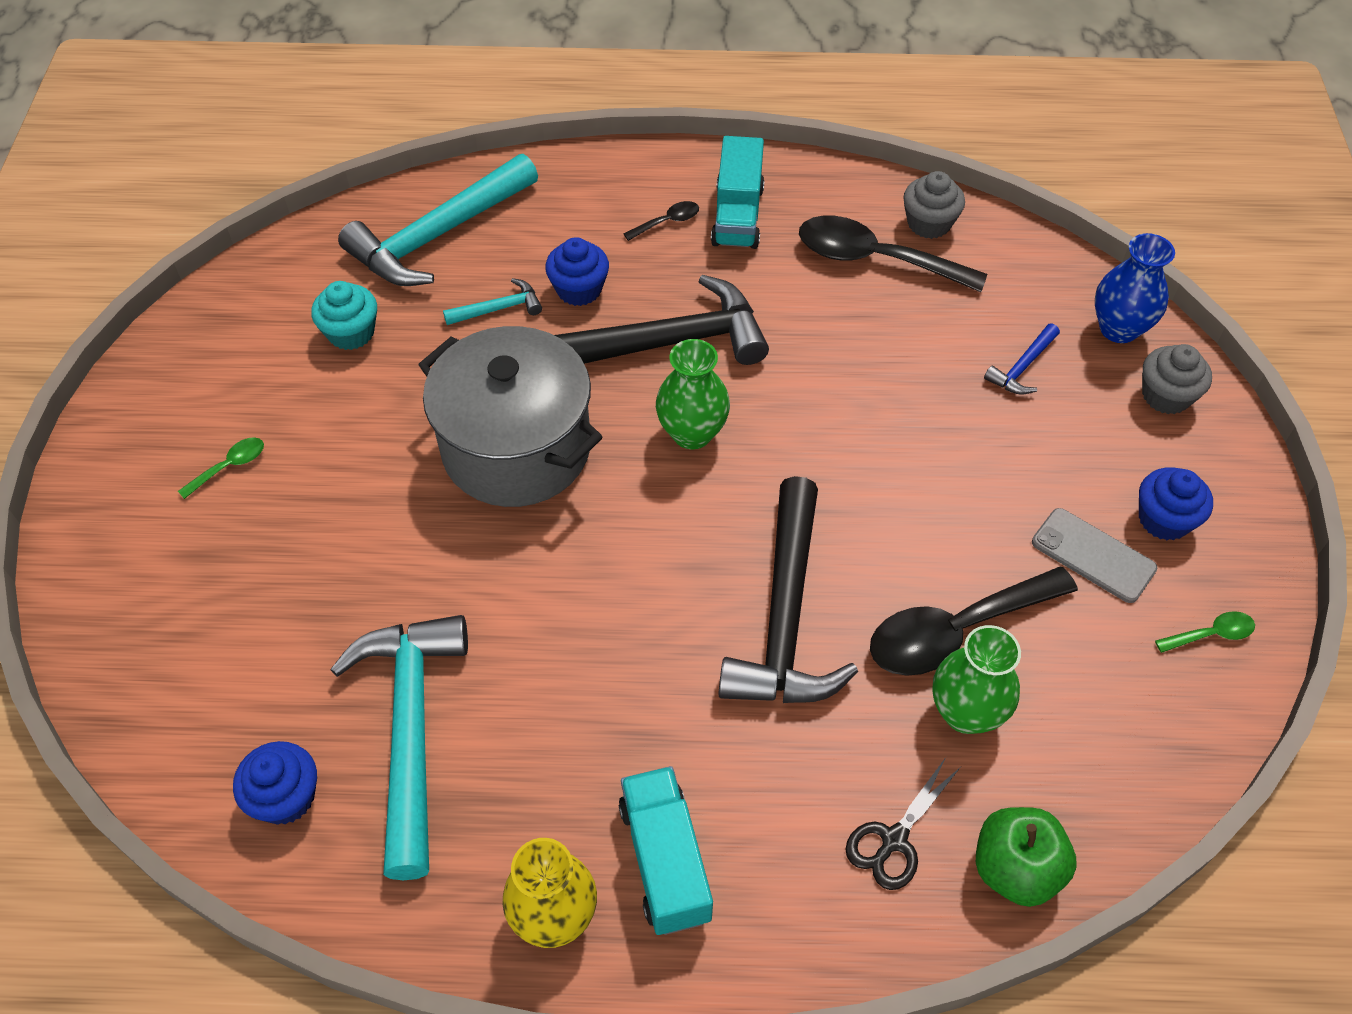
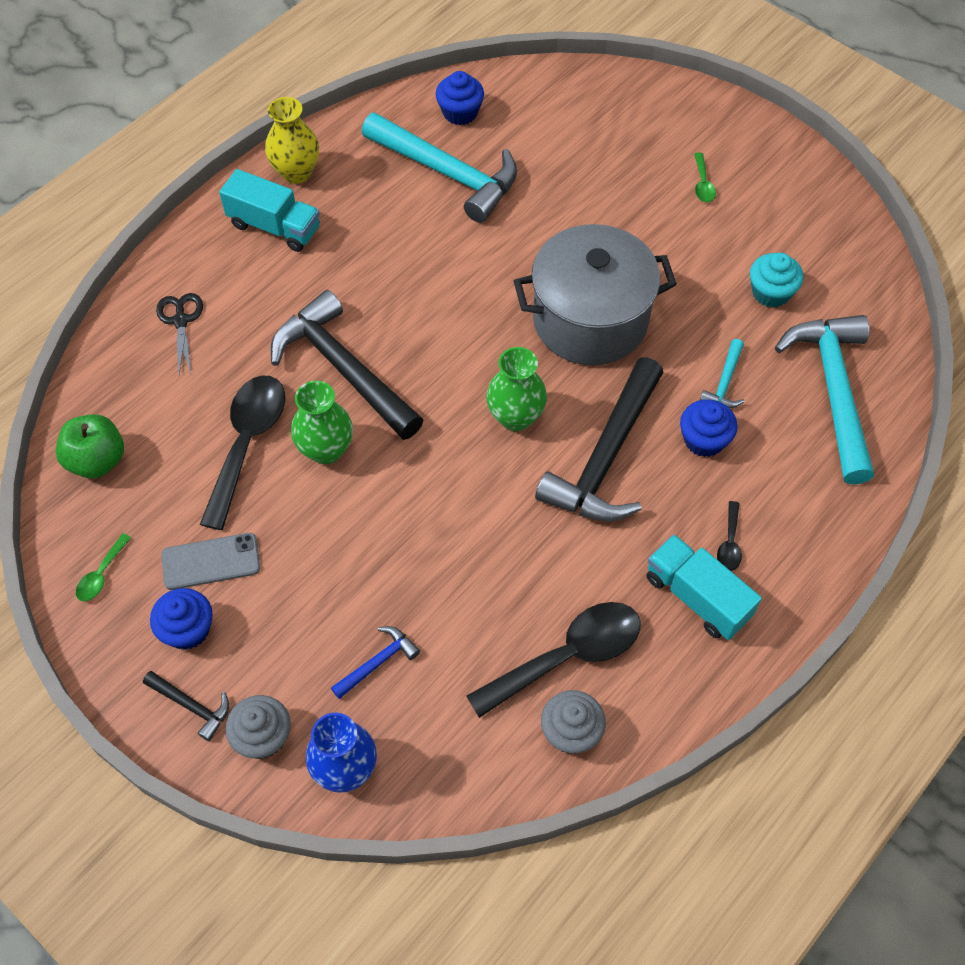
camera: 130 degrees right, 5 degrees up
(965, 712) = (201, 406): green vase -> green vase (326, 450)
(1015, 869) = (111, 358): green apple -> green apple (97, 460)
(1022, 367) = (378, 662): blue hammer -> blue hammer turned 60 degrees clockwise
(1209, 461) = (192, 706): none -> black hammer

